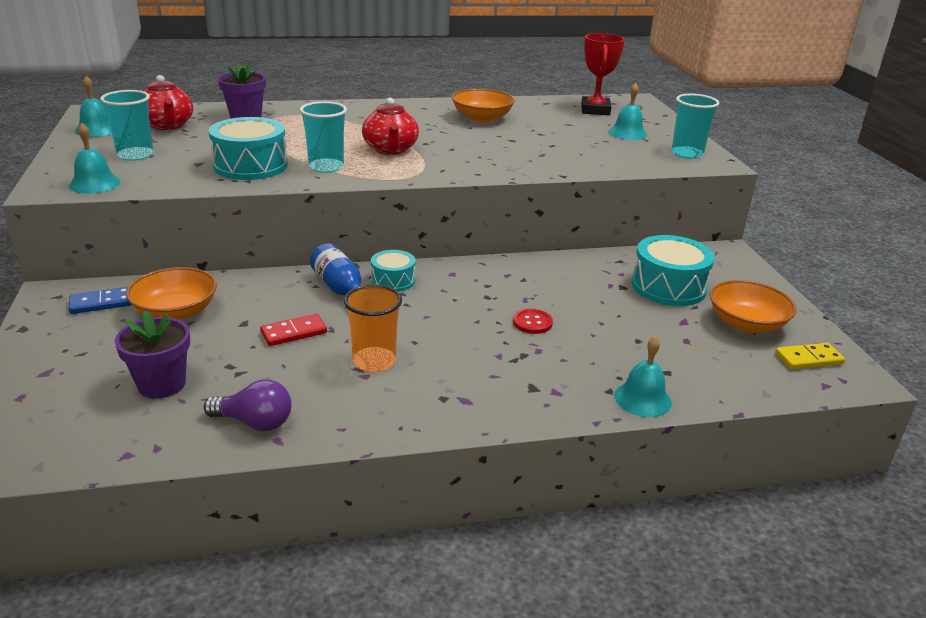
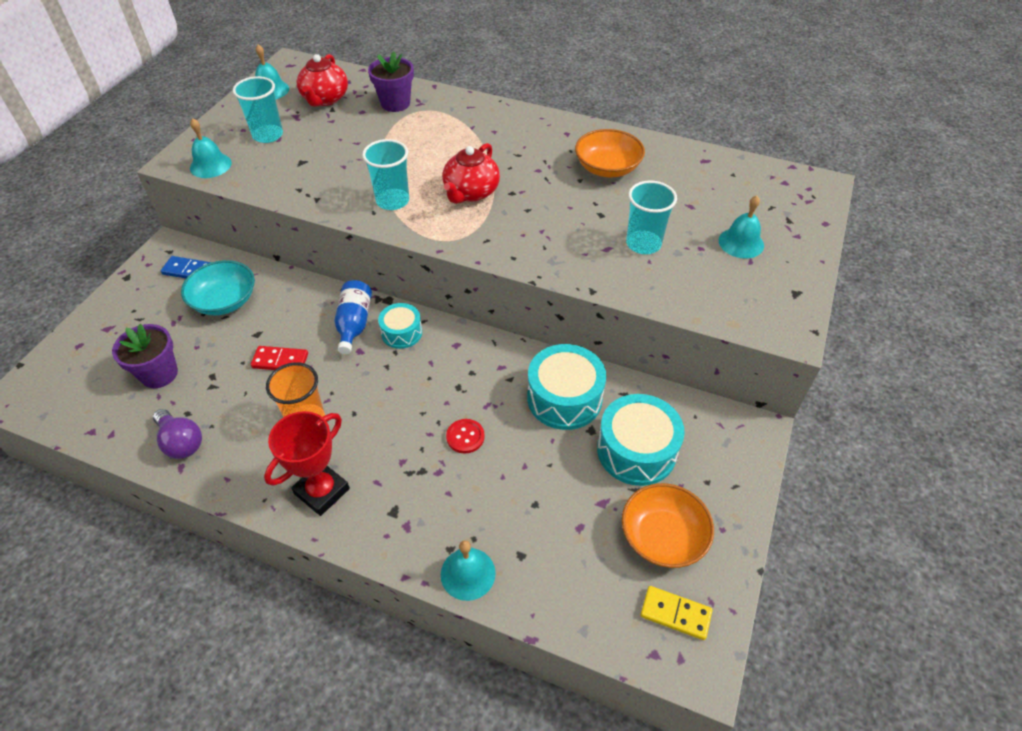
camera: 35 degrees right, 20 degrees up
(176, 312) = (225, 301): orange bowl -> turquoise bowl
(250, 166) = (336, 179): turquoise drum -> turquoise drum (564, 398)
(595, 110) = (747, 190): red trophy -> red trophy (322, 491)
(687, 153) = (771, 302): turquoise cup -> turquoise cup (643, 244)

